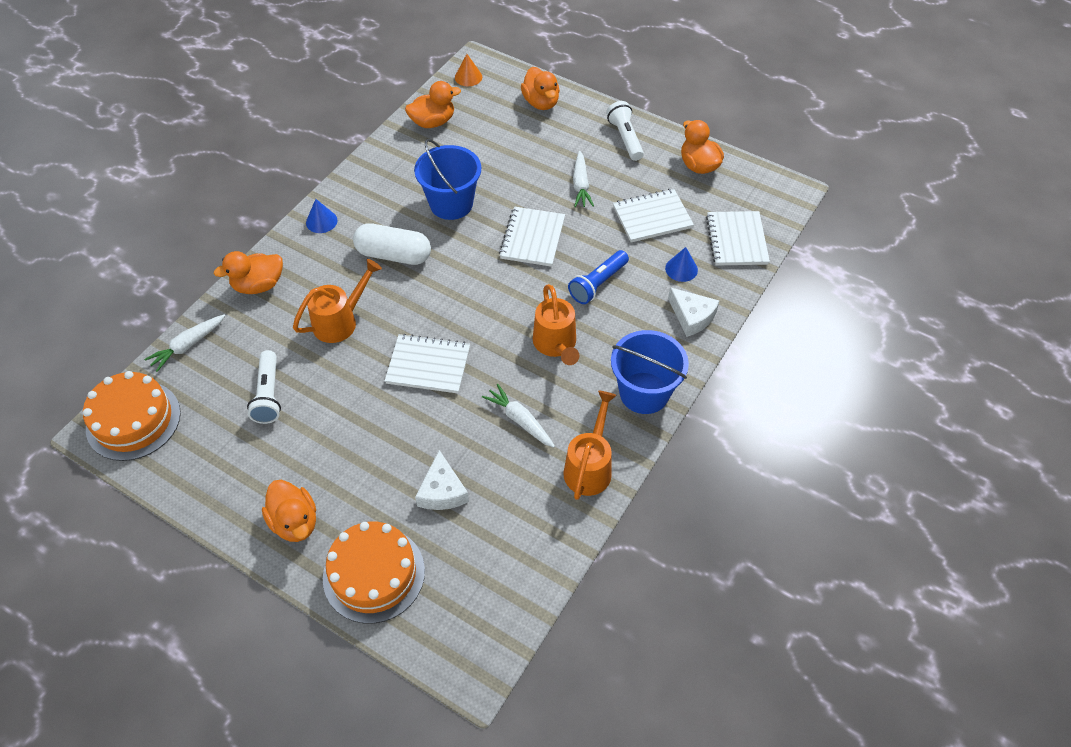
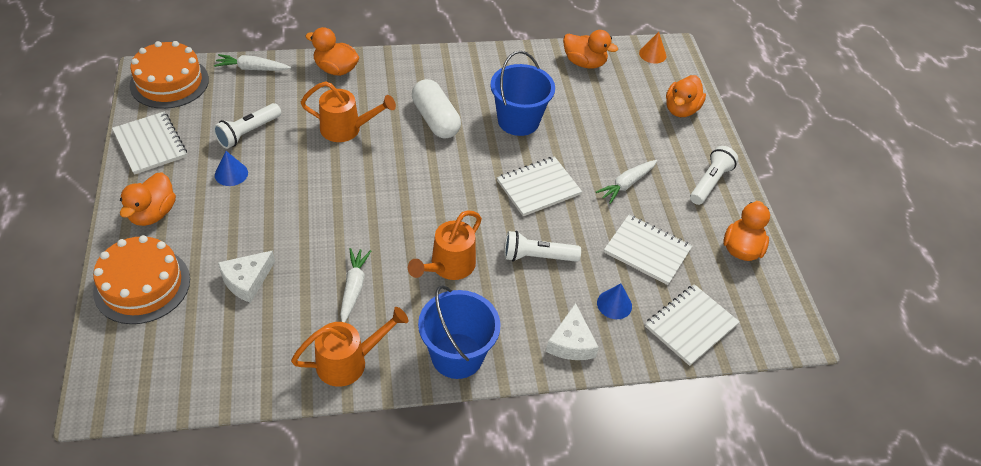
camera: 45 degrees right, 5 degrees down
(321, 221) = (424, 64): blue cone -> blue cone (231, 174)
(428, 365) = (354, 201): white notebook -> white notebook (150, 144)
(597, 284) = (537, 256): blue flashlight -> white flashlight

